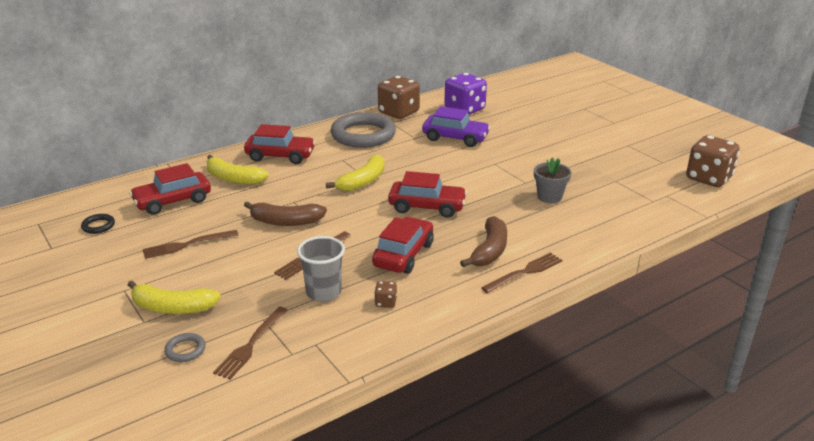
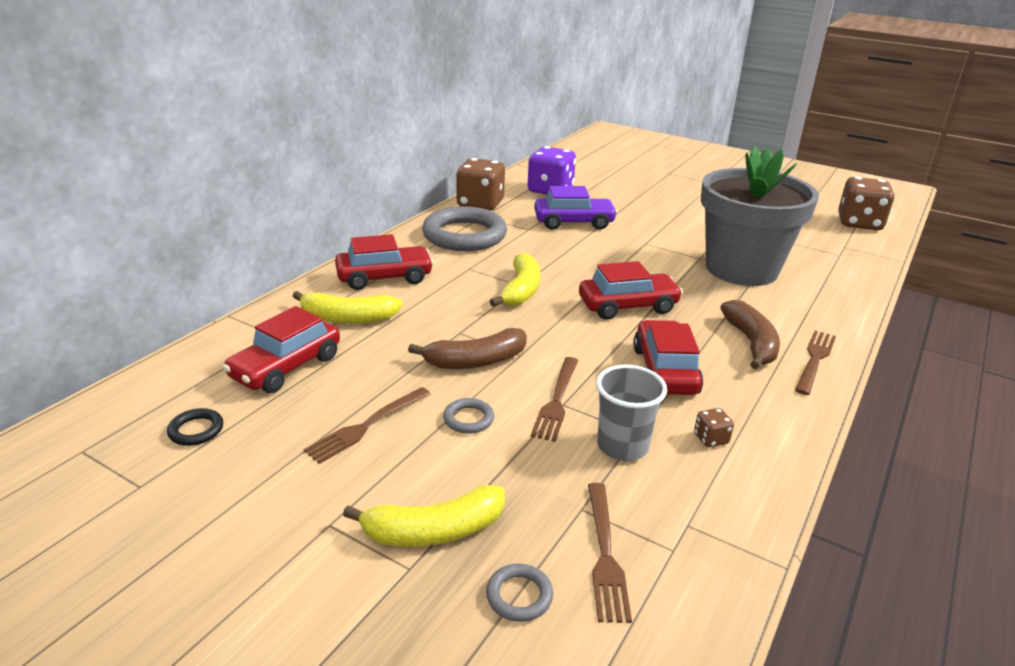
camera: 25 degrees left, 0 degrees up
(247, 254) = (468, 419): none -> grey ring
(549, 197) = (741, 269): grey flower pot -> grey flower pot, size x2.42

